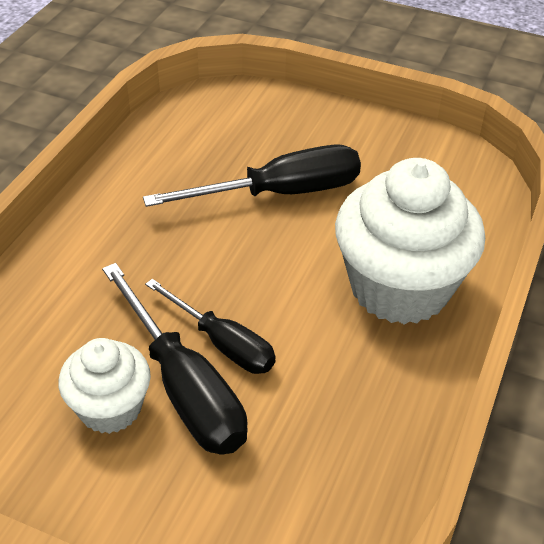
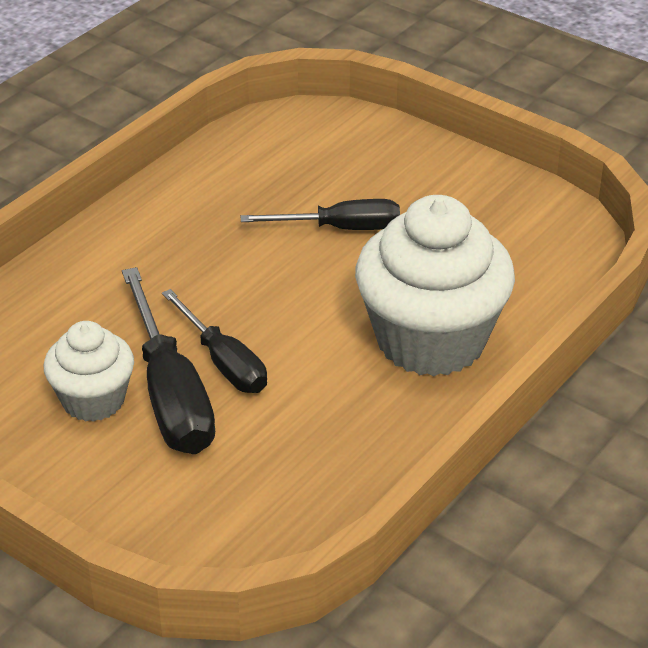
camera: 15 degrees right, 5 degrees down
(280, 193) = (340, 228): black screwdriver -> black screwdriver, size x0.65

